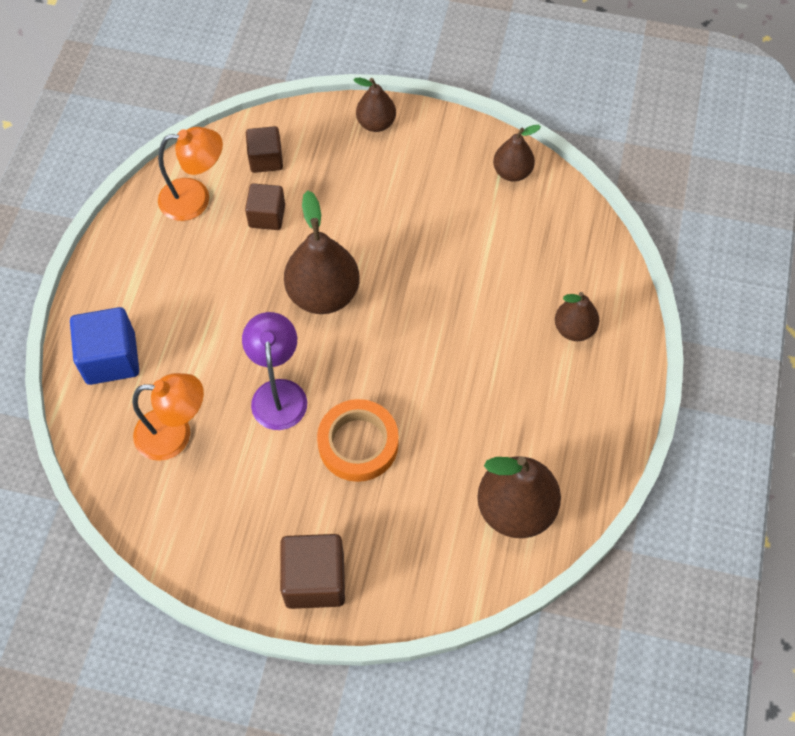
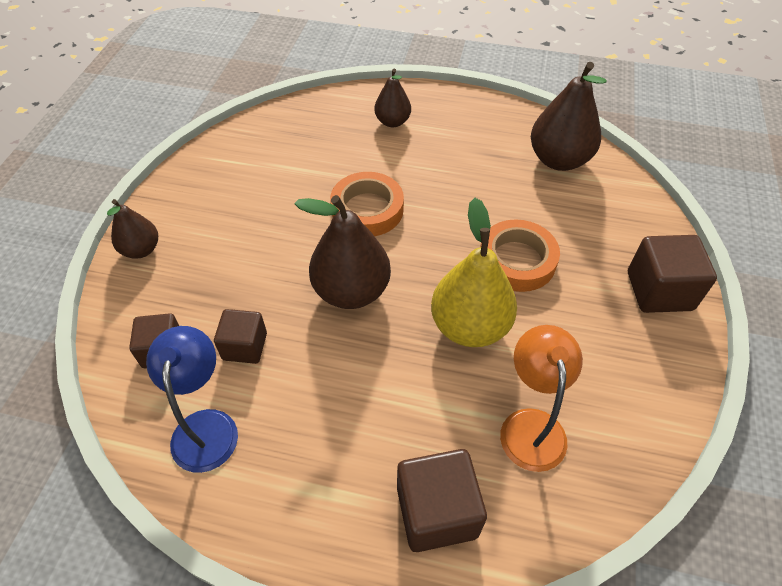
camera: 90 degrees left, 10 degrees down
(111, 358) = (436, 511): blue cube -> brown cube
(195, 199) = (206, 426): orange lamp -> blue lamp
(278, 393) = (469, 326): purple lamp -> yellow pear
(429, 305) = (367, 209): none -> orange tape
(512, 172) = (227, 152): brown pear -> none

